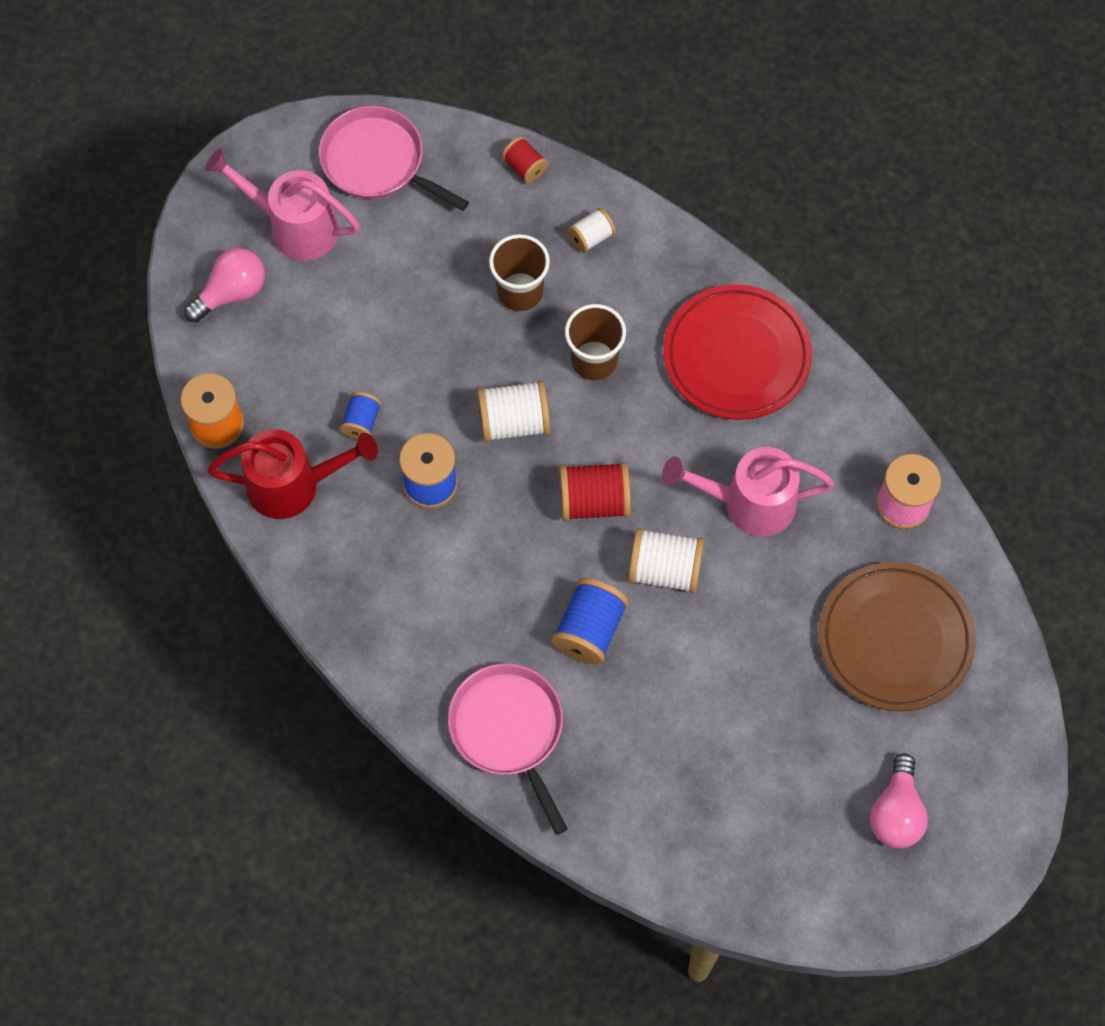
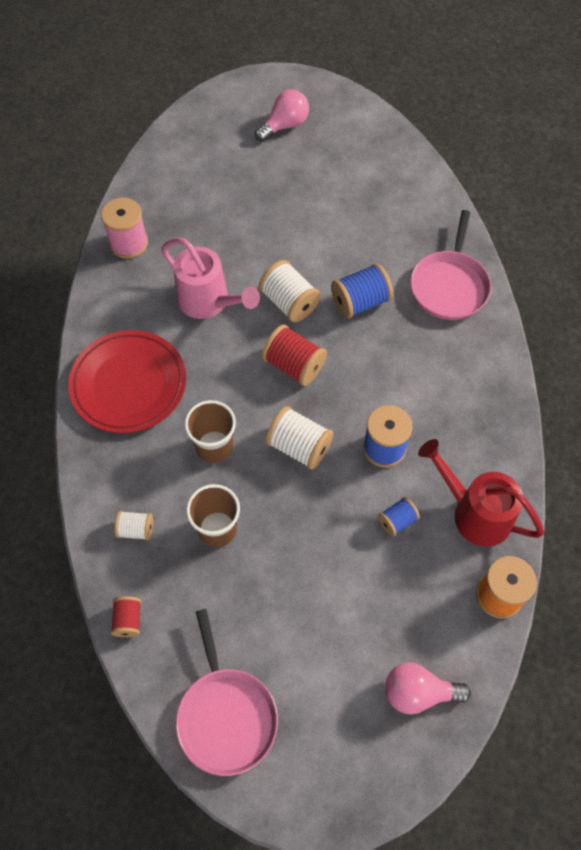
camera: 140 degrees left, 5 degrees down
(294, 226) = (331, 712): pink watering can -> none
(895, 639) = (204, 189): brown plate -> none

